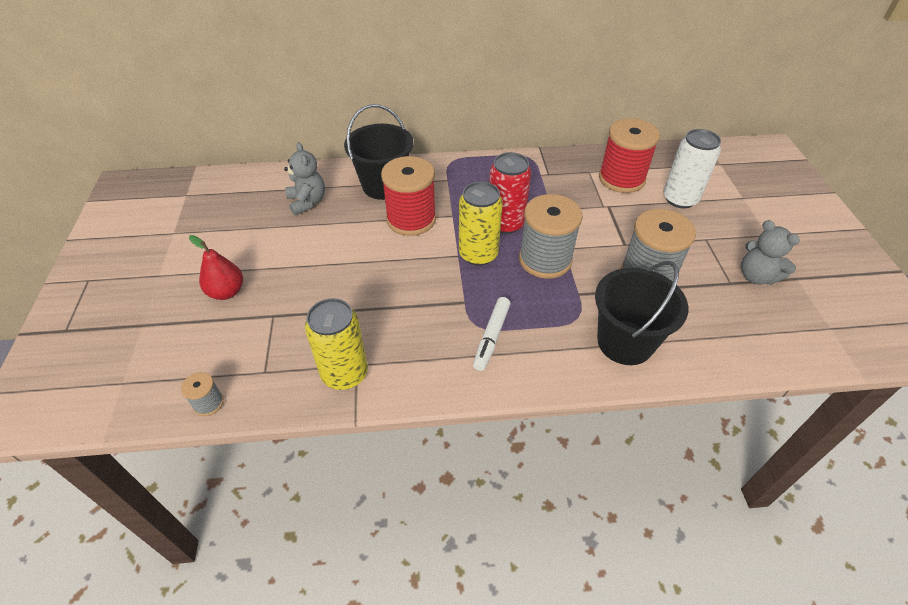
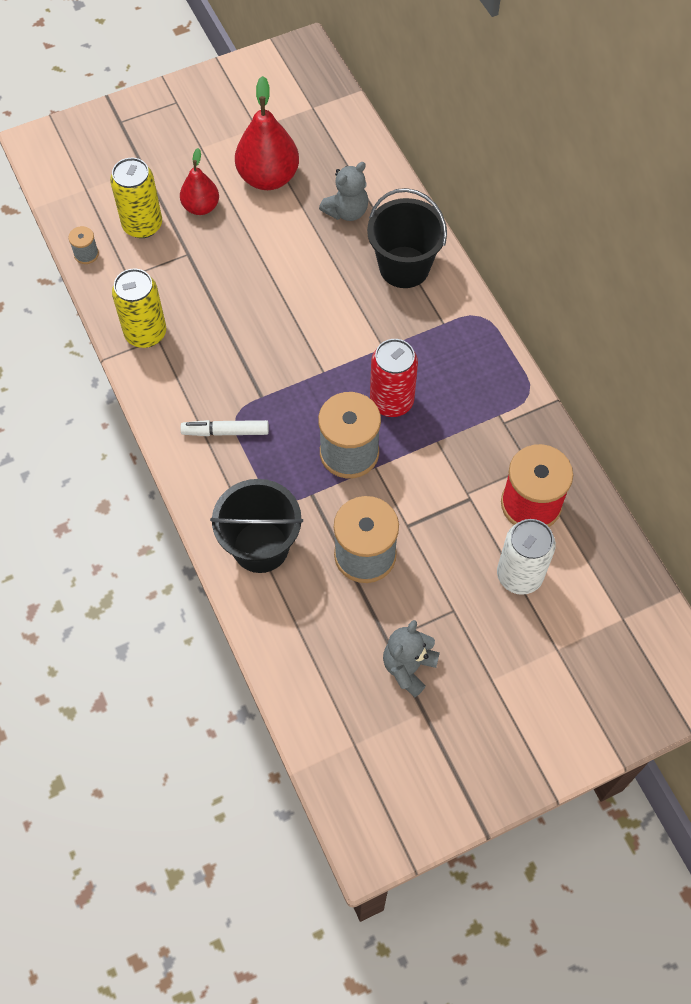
camera: 70 degrees right, 15 degrees up
(233, 239) = (268, 177): none -> red pear
(411, 219) = (360, 312): red spool -> none
(478, 254) = (332, 389): yellow can -> yellow can (142, 225)

